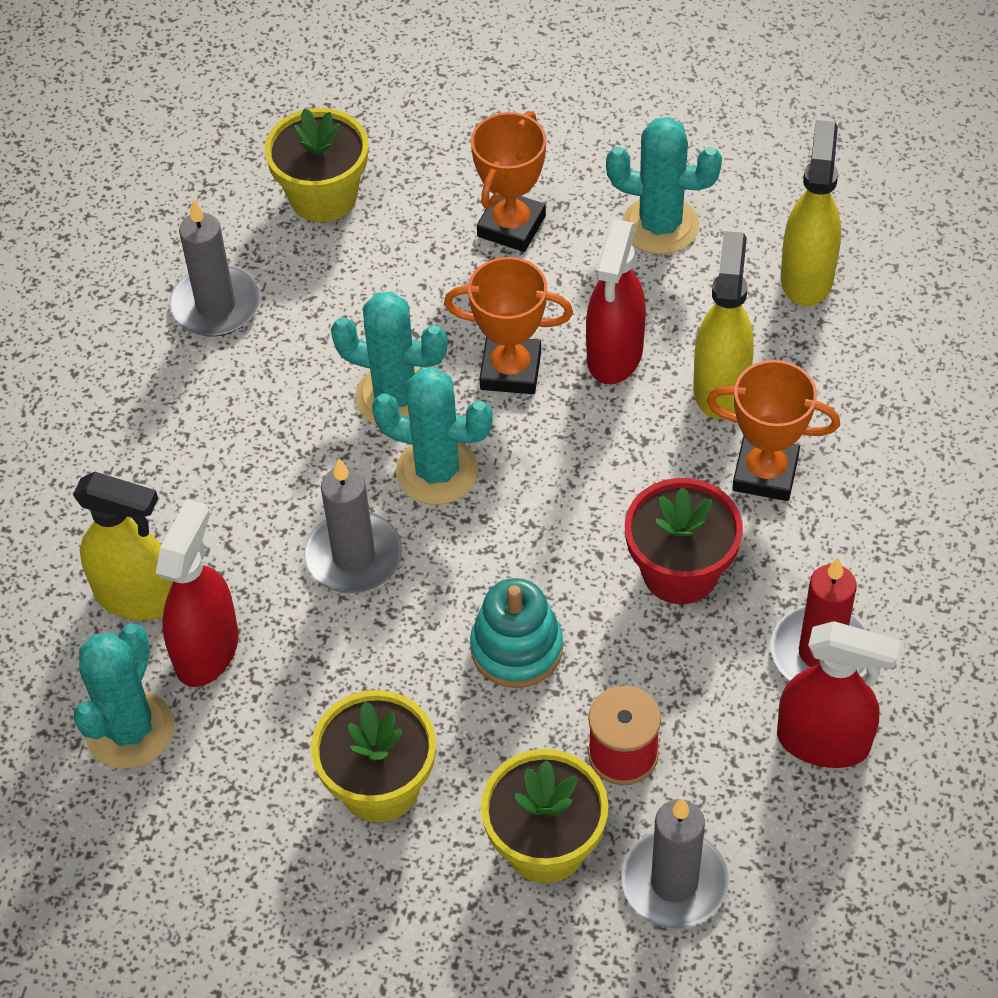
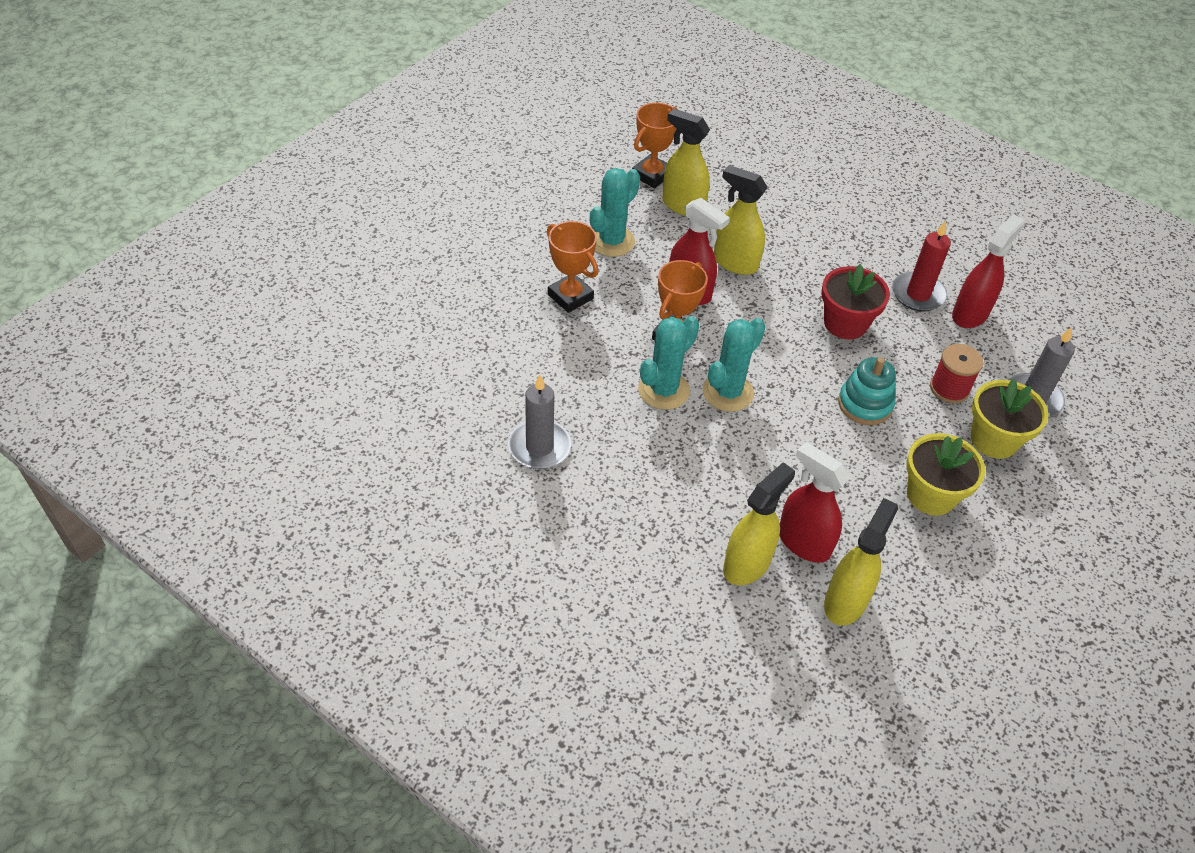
camera: 70 degrees left, 5 degrees down
(130, 730) = (845, 601): turquoise cactus -> yellow spray bottle
(323, 196) = (487, 366): yellow flower pot -> none
(354, 557) = (769, 450): grey candle -> none
(765, 473) = (799, 269): orange trophy -> orange trophy (652, 175)

